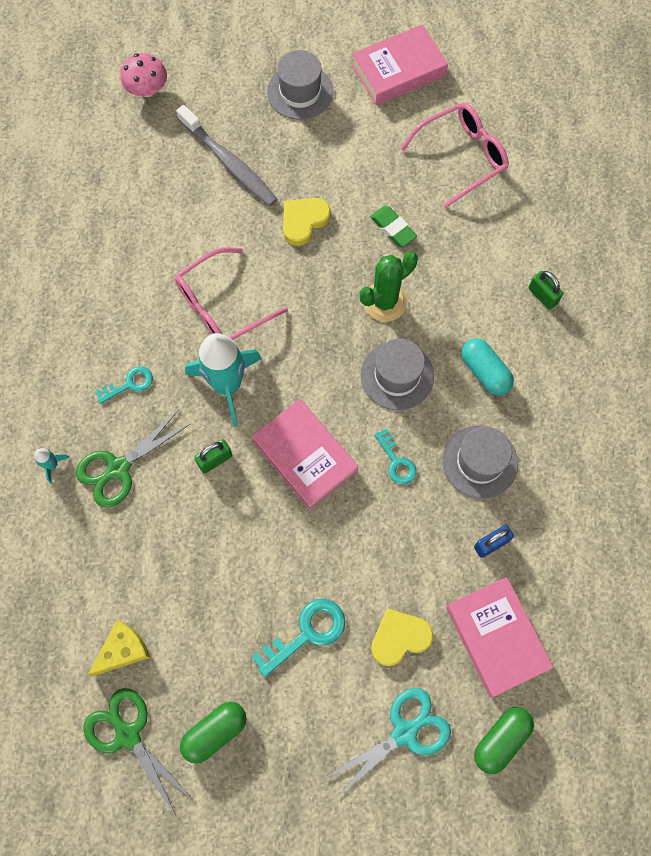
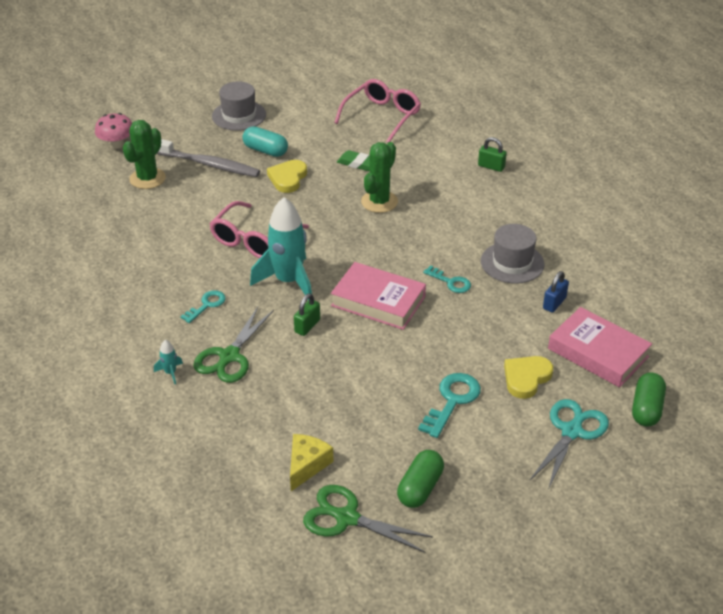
camera: 25 degrees left, 30 degrees down
(155, 160) = (147, 179): none -> green cactus
(397, 375) = (417, 237): grey hat -> none
(398, 70) = (305, 87): pink book -> none
(485, 372) = (480, 216): turquoise capsule -> turquoise capsule (265, 150)

